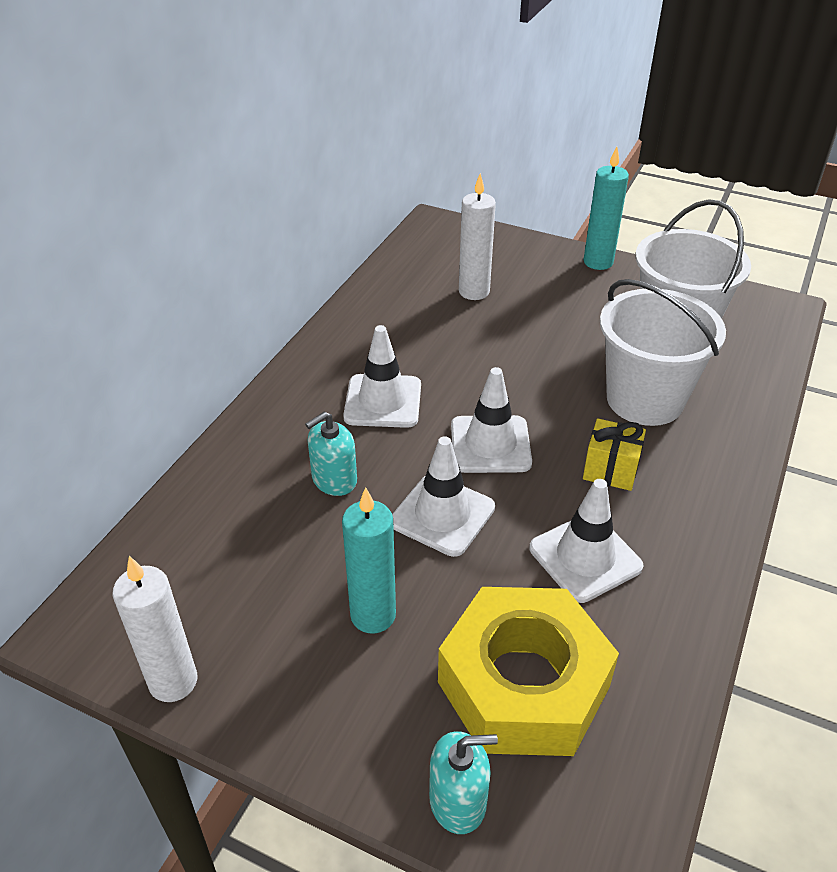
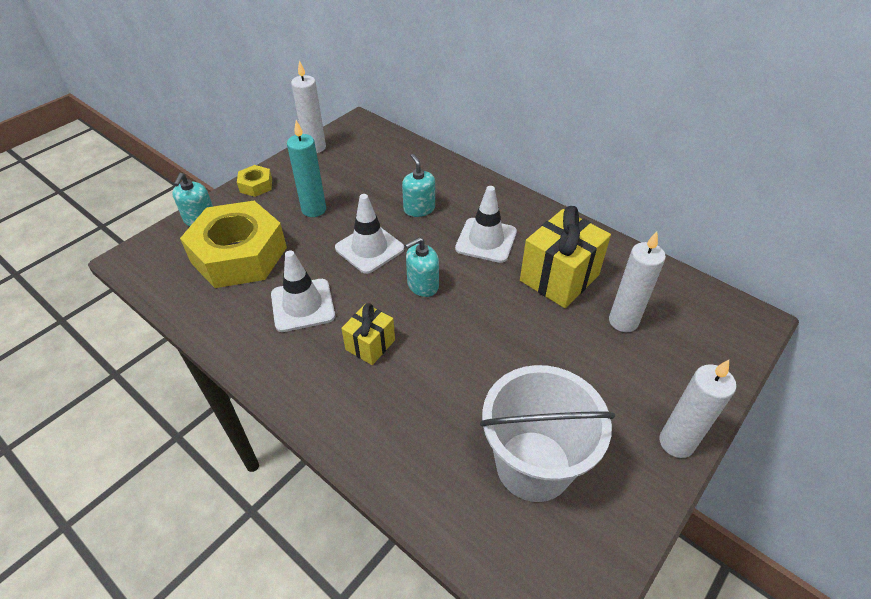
camera: 105 degrees right, 5 degrees up
(324, 742) = (256, 185): none -> yellow nut
(428, 336) = (559, 278): none -> yellow gift
(490, 444) = (422, 285): white traffic cone -> turquoise soap dispenser
(598, 262) = (676, 442): turquoise candle -> white candle
(644, 400) = (440, 398): white bucket -> none

